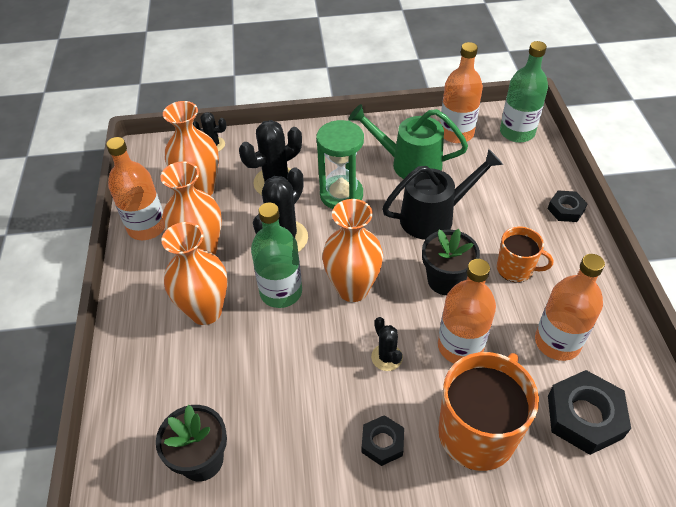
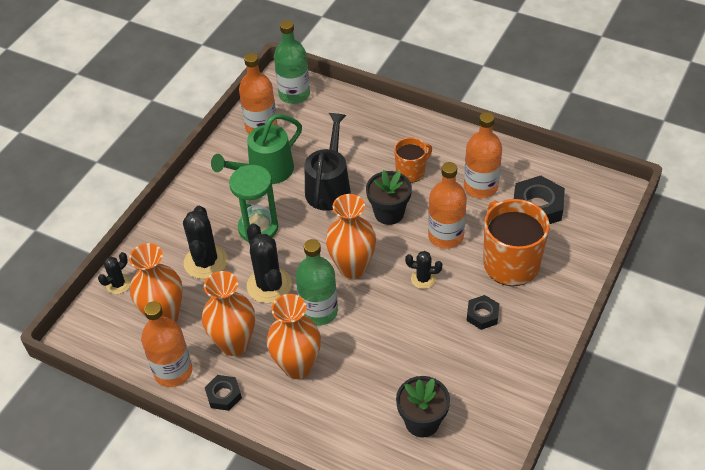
camera: 55 degrees left, 0 degrees up
(566, 209) = (386, 116): black nut -> black nut (223, 395)

